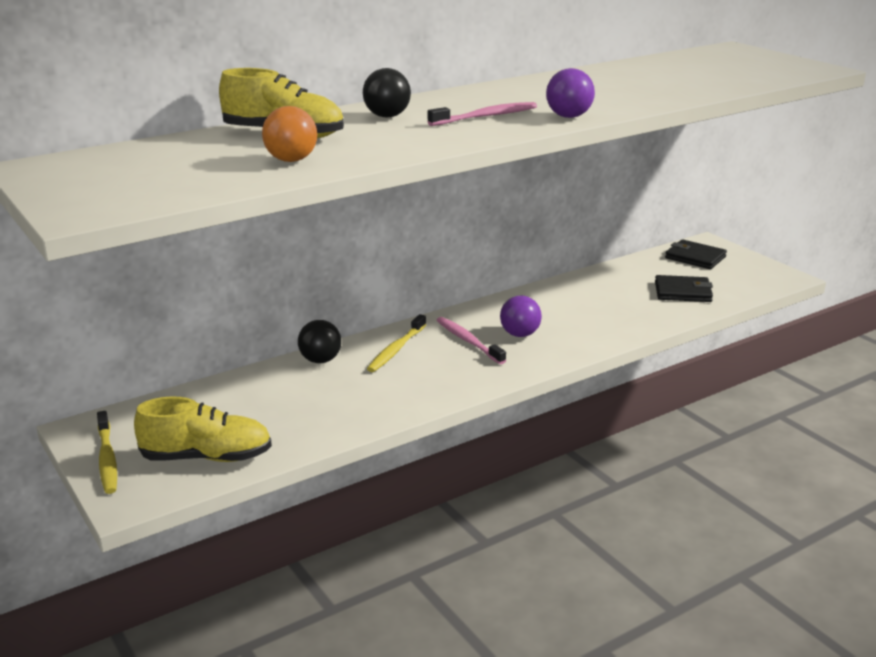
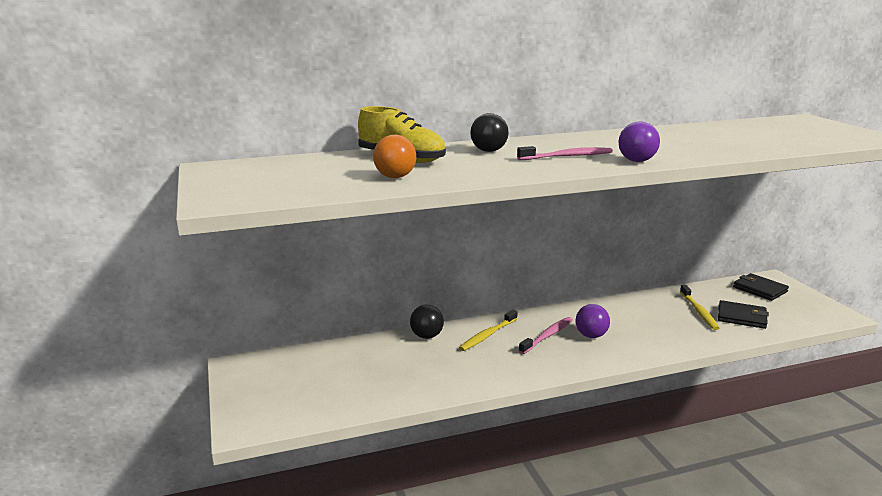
camera: 15 degrees right, 5 degrees down
(107, 458) = (243, 391): yellow toothbrush -> yellow toothbrush (699, 311)
(207, 457) = (313, 401): yellow shoe -> none
(468, 341) = (547, 336): pink toothbrush -> pink toothbrush turned 60 degrees clockwise

